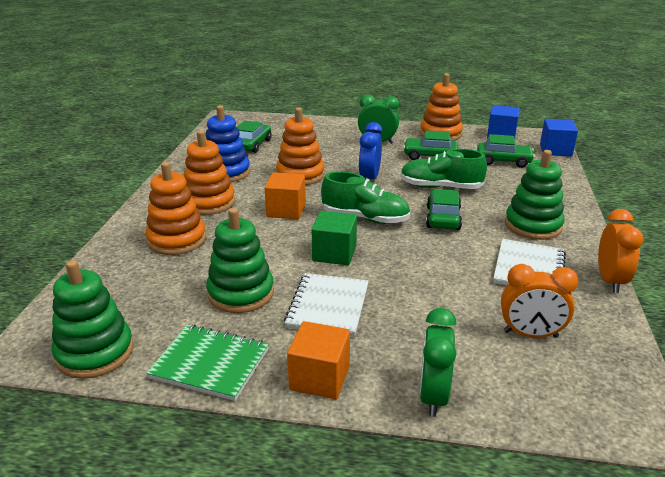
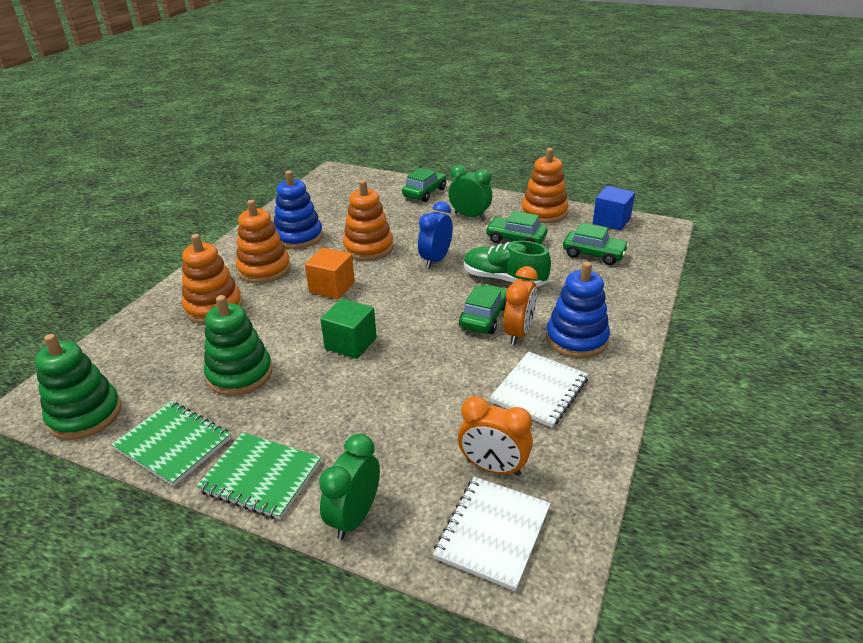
camera: 15 degrees right, 5 degrees up
(252, 145) = (341, 207): green car -> green car (424, 193)
(319, 378) = (261, 477): orange cube -> green notebook
(328, 306) = (311, 401): white notebook -> white notebook (493, 533)
(365, 218) = (404, 307): green shoe -> none
(533, 225) = (576, 339): green stacking toy -> blue stacking toy
(555, 150) = (663, 247): blue cube -> none
(610, 281) = (620, 419): orange clock -> orange clock (518, 333)

